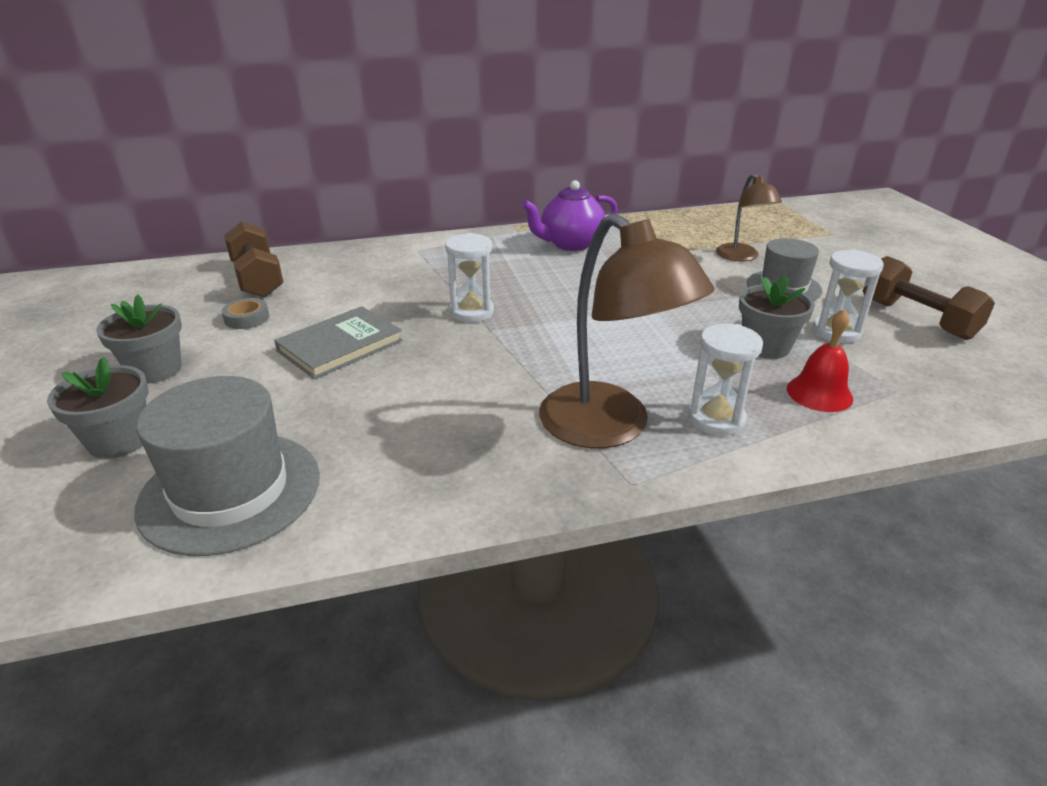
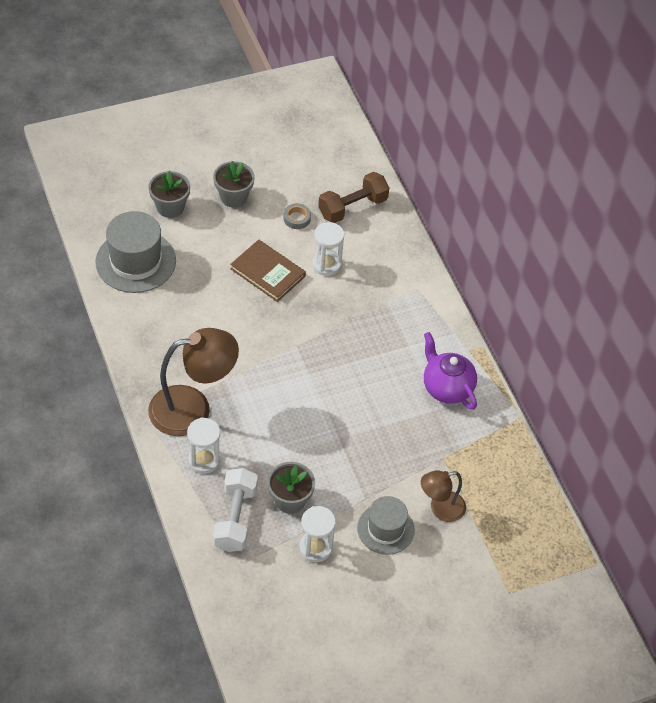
camera: 80 degrees right, 20 degrees up
(340, 346) = (267, 272): grey book -> brown book
(471, 312) = (319, 333): white hourglass -> white hourglass (326, 264)
(610, 428) = (193, 408): brown lamp -> brown lamp turned 150 degrees counterclockwise
(819, 393) = (235, 518): red bell -> white dumbbell
(917, 319) = (341, 607): brown dumbbell -> none

